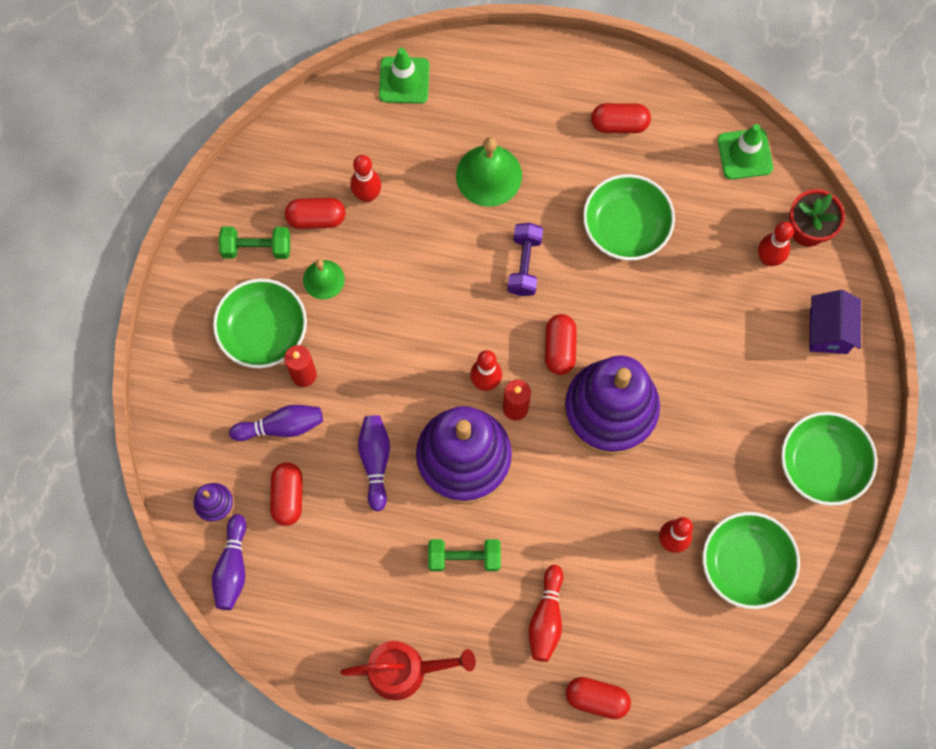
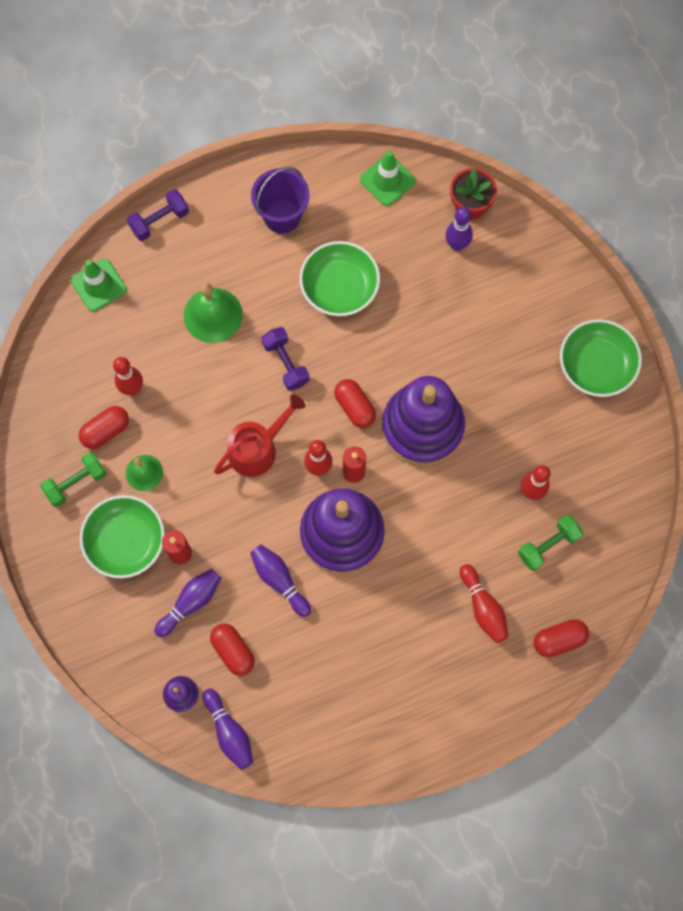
camera: 35 degrees left, 0 degrees up
(404, 670) = (409, 717): red watering can -> red watering can (257, 449)
(464, 557) = (394, 605): green dumbbell -> green dumbbell (548, 545)
(501, 56) = (159, 221): none -> purple dumbbell
(619, 124) = (282, 216): red capsule -> purple bucket
(746, 564) = (594, 472): green bowl -> none
(768, 259) = (457, 245): red bowling pin -> purple bowling pin
(828, 331) = (534, 269): purple house -> none

